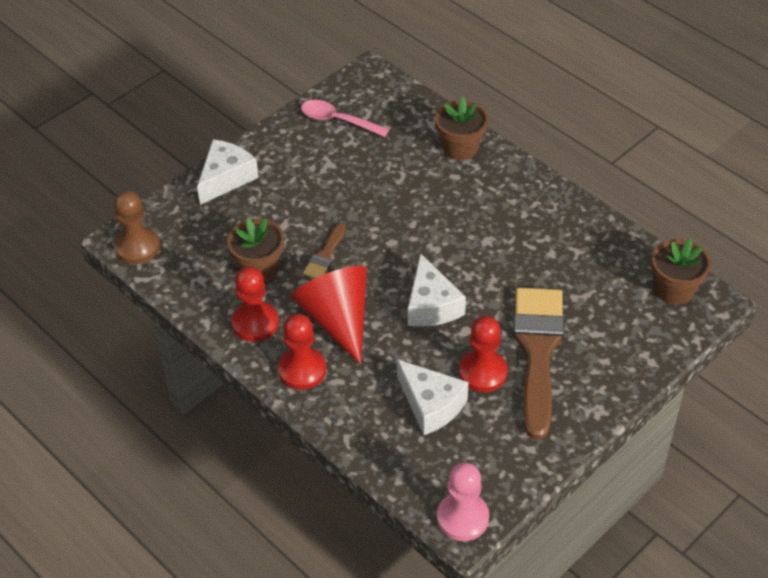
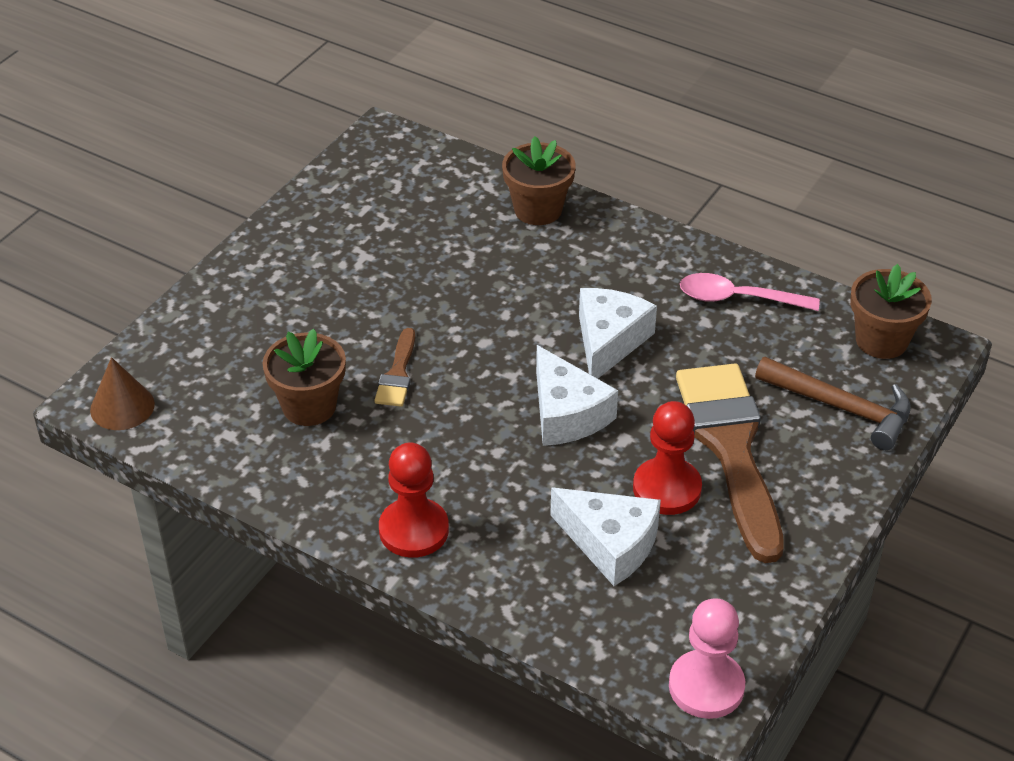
camera: 15 degrees left, 5 degrees down
(137, 247) = (122, 407): brown pawn -> brown cone
(226, 178) = (224, 296): white cheese -> white cheese (609, 341)
(255, 323) = (326, 479): red pawn -> none
(337, 120) = (358, 200): pink spoon -> pink spoon (737, 298)
(337, 319) = (442, 454): red cone -> none
(627, 335) = (841, 408): none -> brown hammer

